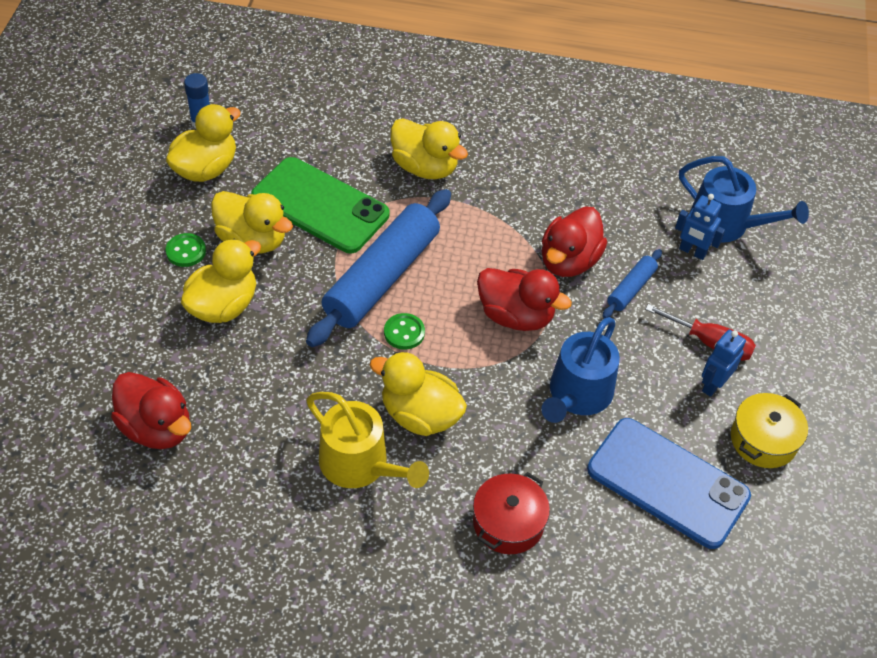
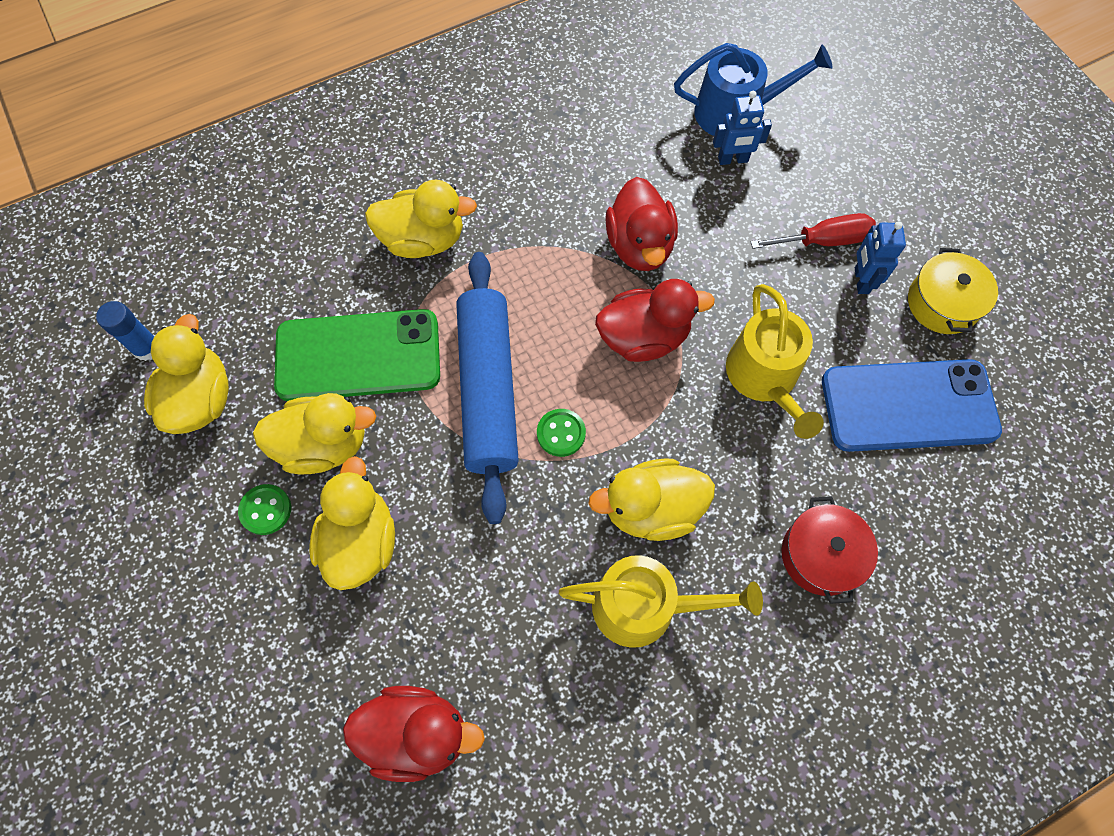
camera: 35 degrees left, 15 degrees up
(577, 395) = (765, 378): blue watering can -> yellow watering can
(631, 289) = (715, 235): blue rolling pin -> none

